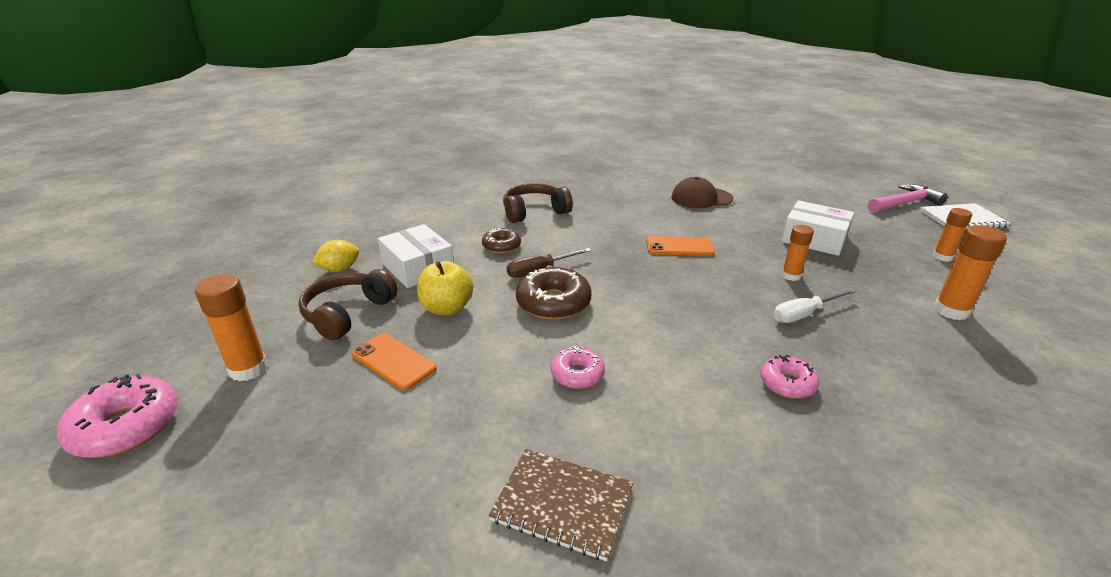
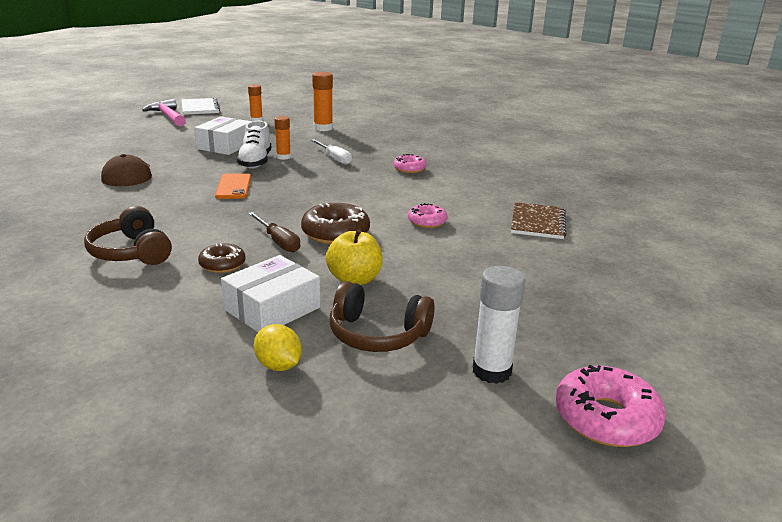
camera: 100 degrees left, 5 degrees down
(248, 369) = (491, 371): orange glue stick -> white glue stick
(394, 361) = (444, 293): orange phone -> none
(764, 258) = (255, 162): none -> white shoe

